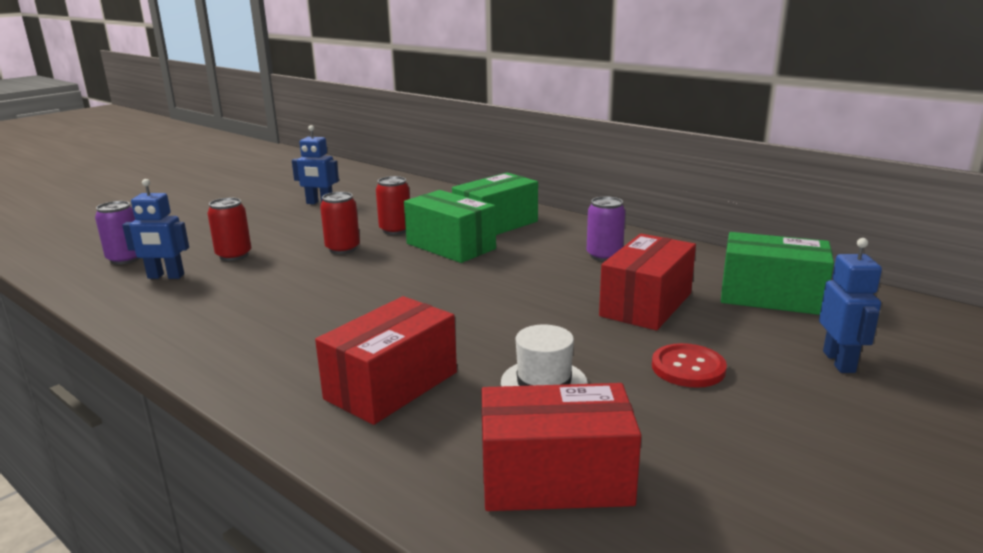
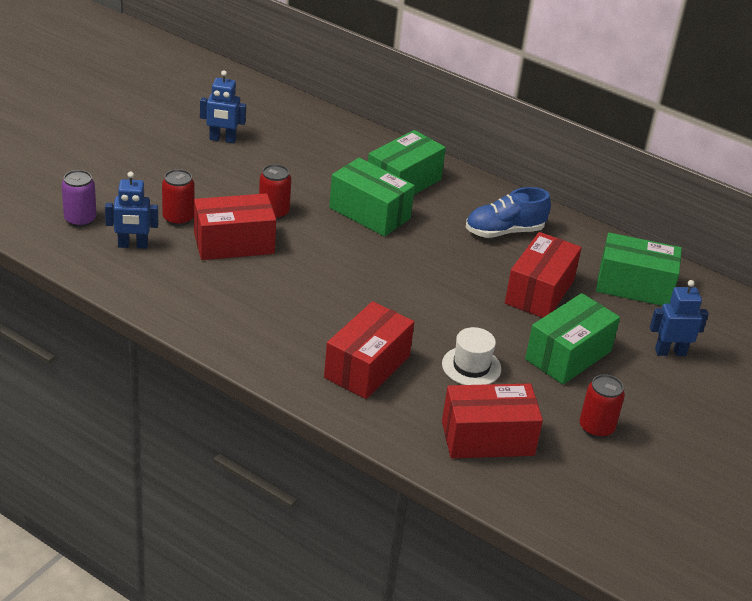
camera: 10 degrees left, 15 degrees up
(282, 272) = (234, 243): none -> red box
(395, 230) = (312, 187): red can -> red can (596, 428)
(604, 256) = (504, 231): purple can -> blue shoe
(688, 368) = (568, 355): red button -> green box
(839, 362) = (670, 352): blue robot -> blue robot turned 90 degrees counterclockwise

